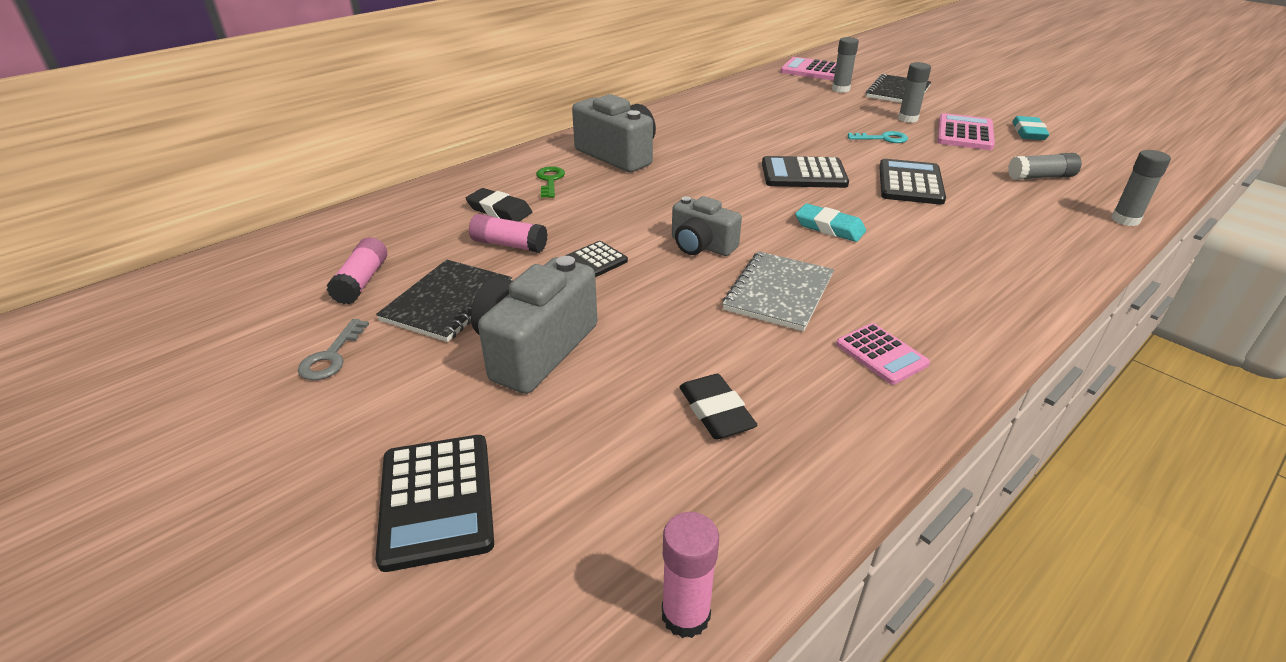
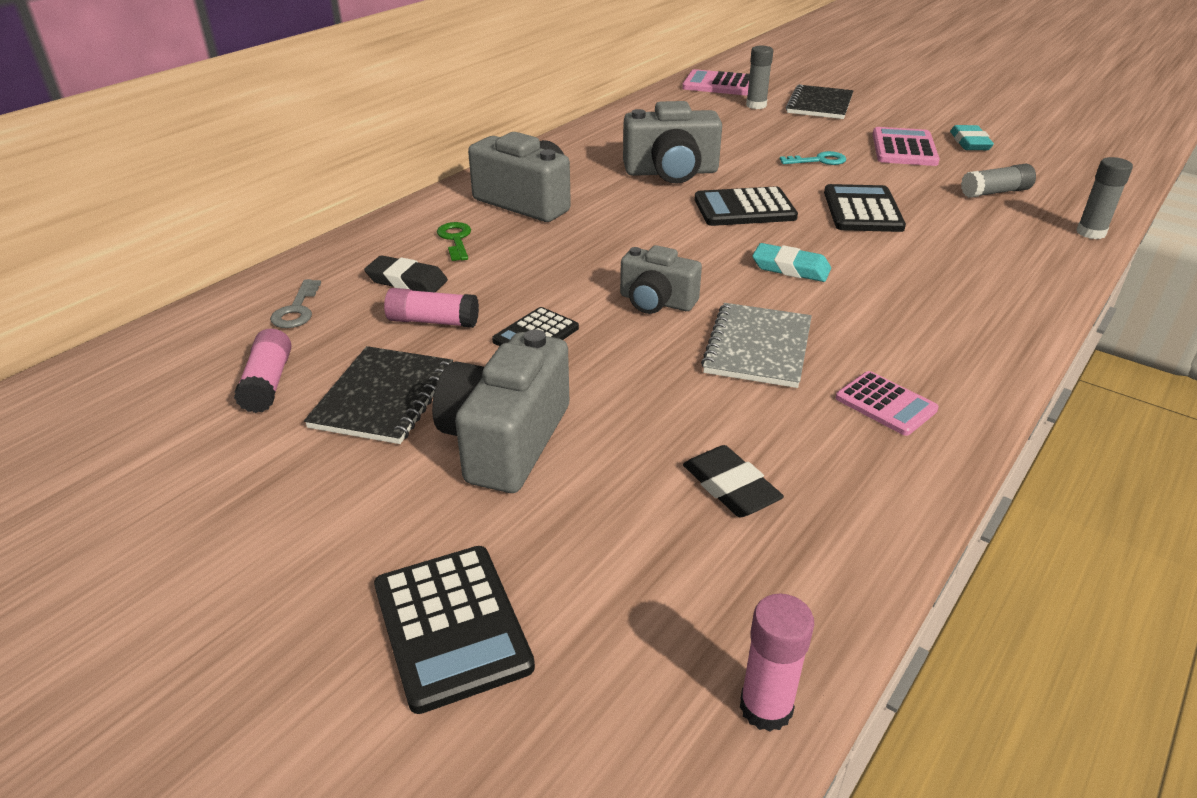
camera: 10 degrees left, 0 degrees up
(331, 356) = (263, 477): grey key -> grey key (296, 310)
(748, 139) = (671, 172): none -> grey camera
(908, 119) = (839, 135): grey glue stick -> none

